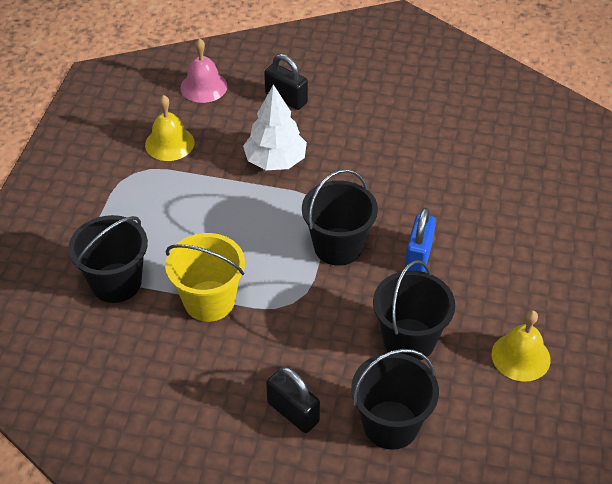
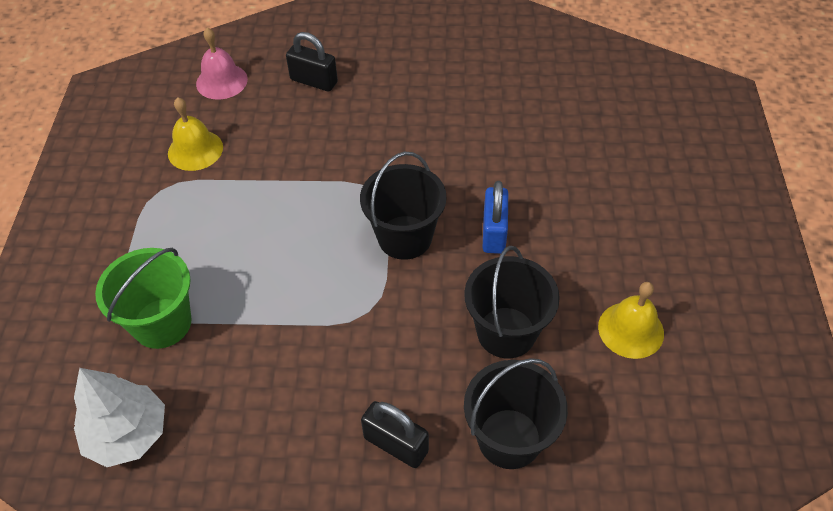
camera: 10 degrees left, 5 degrees up
(116, 283) = (162, 323): black bucket -> green bucket
(209, 301) = (273, 326): yellow bucket -> none
(275, 161) = (316, 151): white tree -> white tree (128, 434)

